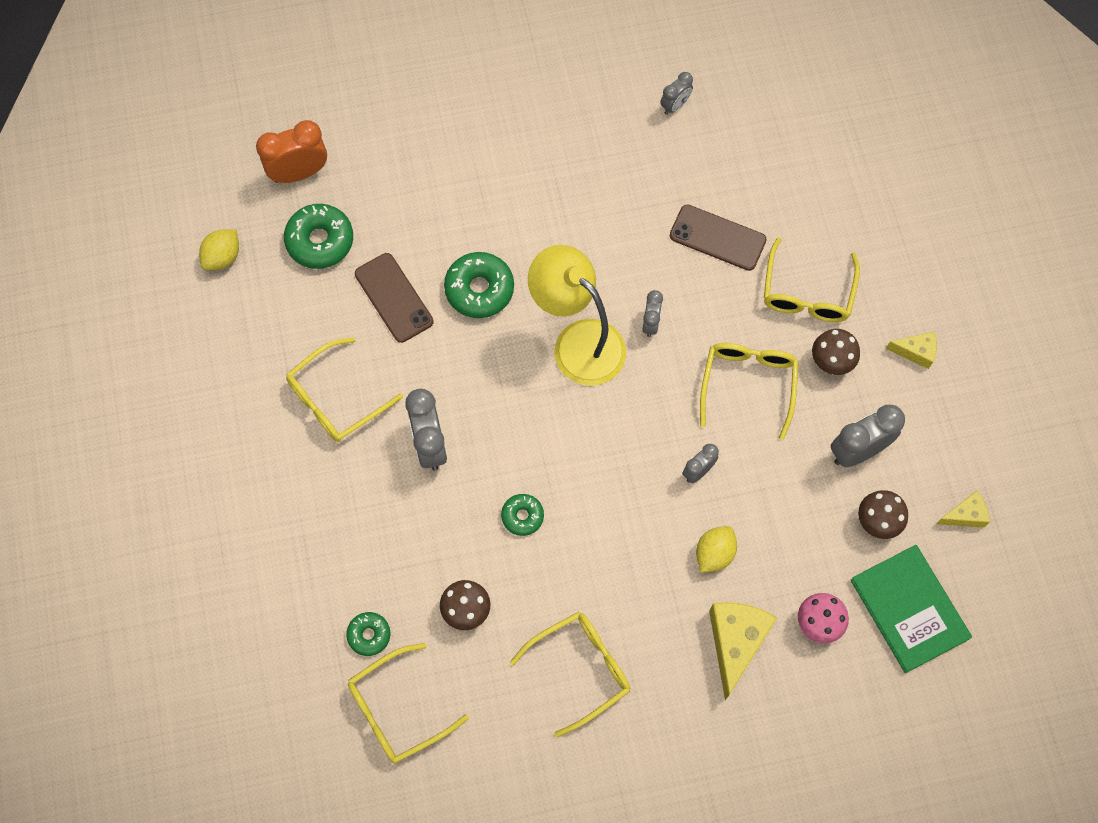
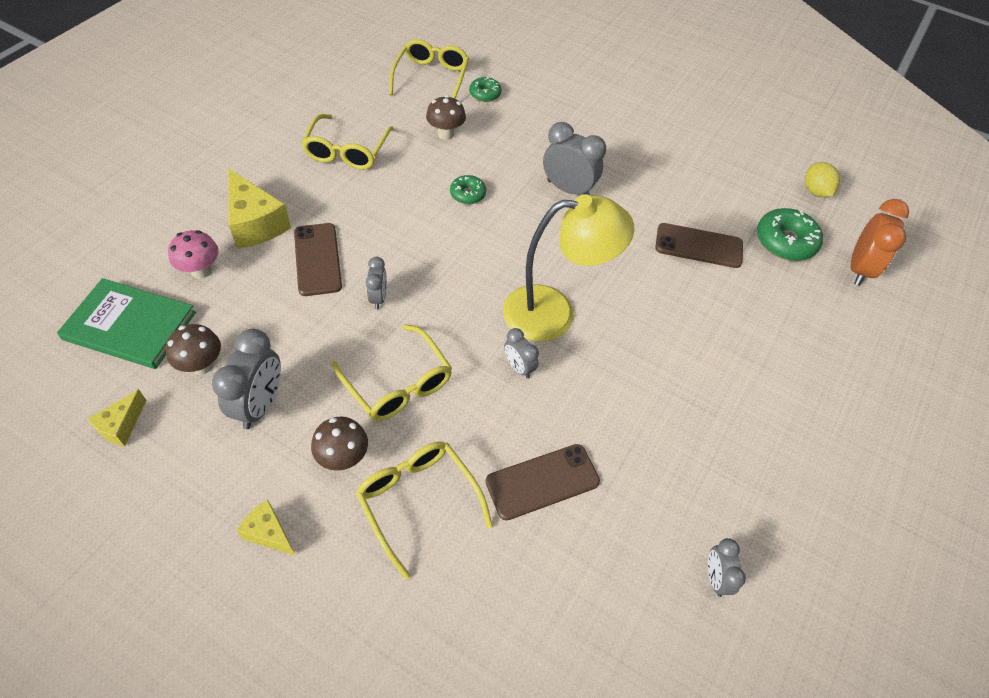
camera: 130 degrees right, 15 degrees down
(336, 398) = (650, 173): yellow glasses -> none
(479, 289) = (658, 293): green donut -> none
(714, 554) = (317, 259): yellow lemon -> brown phone
(915, 352) = (269, 533): yellow cheese -> yellow cheese turned 75 degrees clockwise

